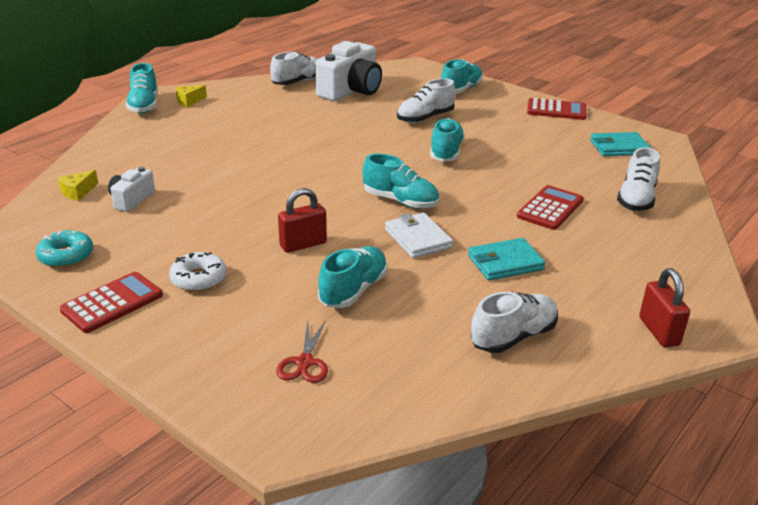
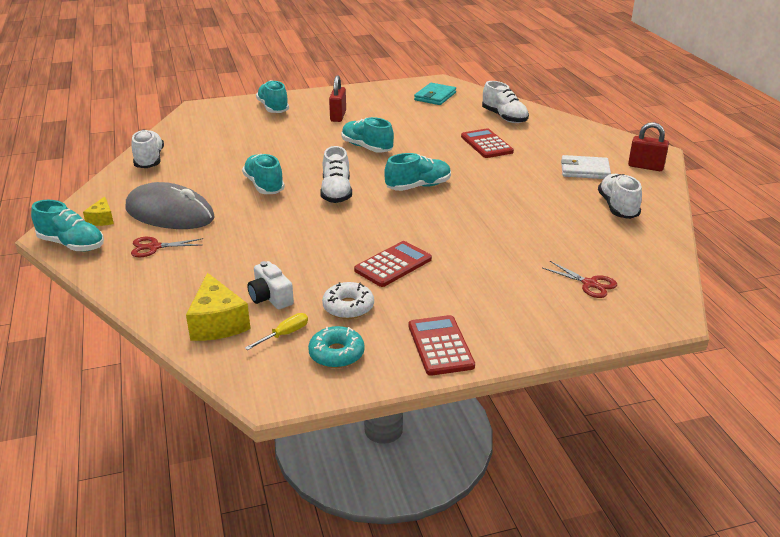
camera: 55 degrees left, 0 degrees up
(78, 192) = (217, 323): yellow cheese -> yellow cheese, size x1.77
(80, 224) = (284, 334): none -> yellow screwdriver
(167, 132) = (154, 247): none -> red scissors
(199, 279) = (443, 297): white donut -> white donut (348, 307)
(223, 119) = (170, 213): none -> grey mouse
(303, 244) = (438, 241): red padlock -> red padlock (338, 116)
(351, 91) = (205, 145): white camera -> none
(353, 290) = (519, 240): turquoise shoe -> turquoise shoe (264, 185)
(418, 239) = (476, 198): white wallet -> white wallet (584, 170)
(425, 118) = (301, 136): white shoe -> white shoe (336, 192)
(505, 263) = (536, 181): turquoise wallet -> none
(556, 110) = (356, 93): red calculator -> red calculator (393, 265)

